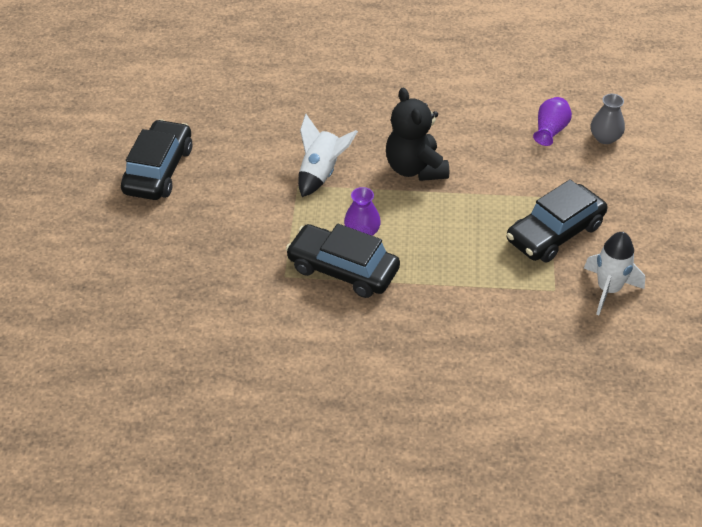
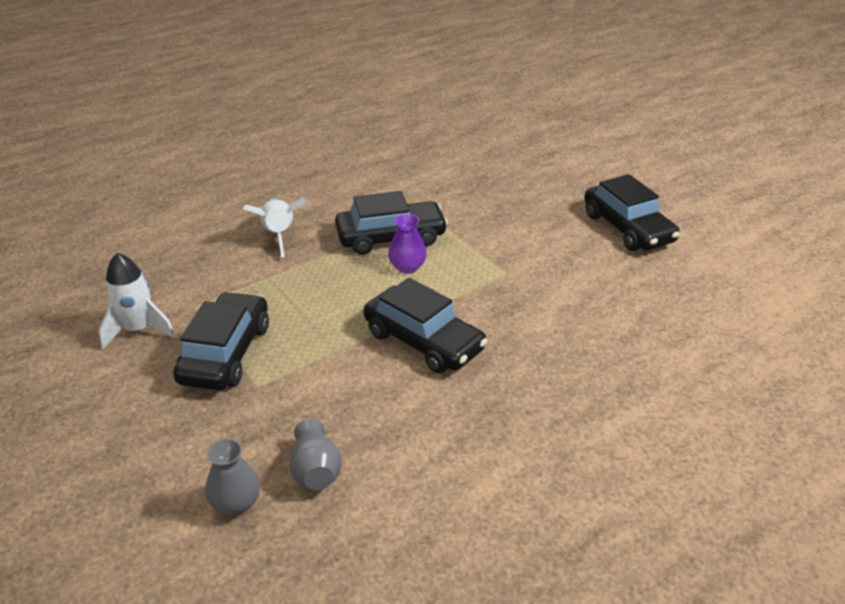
camera: 140 degrees right, 10 degrees down
(321, 173) = (502, 292): white rocket -> white rocket (279, 236)
(415, 168) = (423, 341): black teddy bear -> black car
(550, 130) = (316, 471): purple vase -> grey vase

